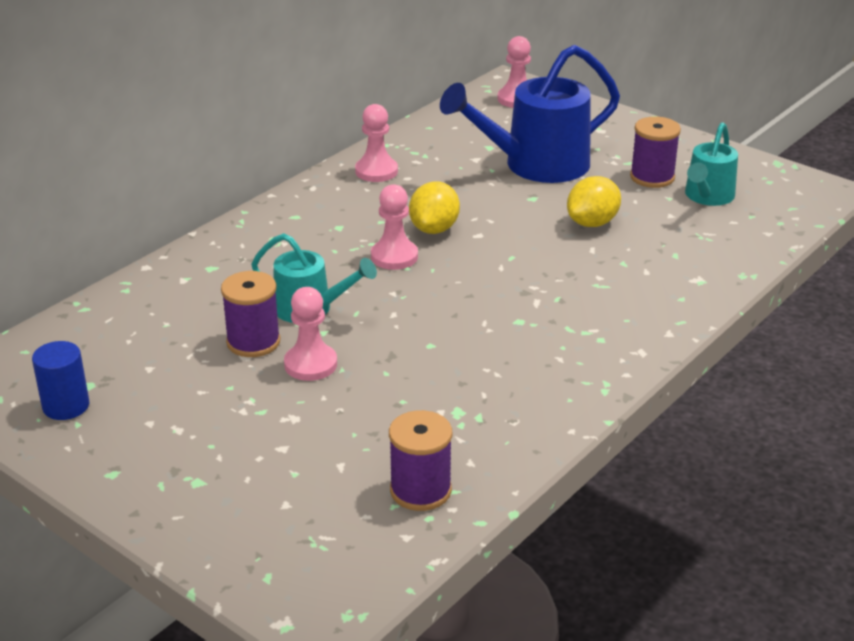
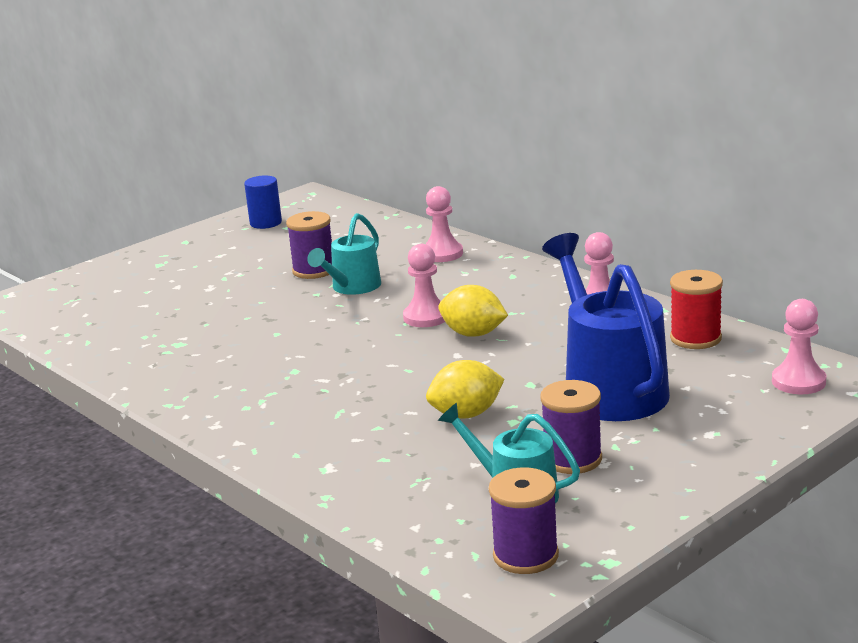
camera: 100 degrees right, 10 degrees down
(310, 364) = (273, 290): pink pawn -> pink pawn (442, 254)
(420, 490) = (96, 330): purple spool -> purple spool (525, 555)
(444, 132) = (695, 338): none -> red spool
(592, 223) = (466, 414): yellow lemon -> yellow lemon turned 75 degrees counterclockwise

